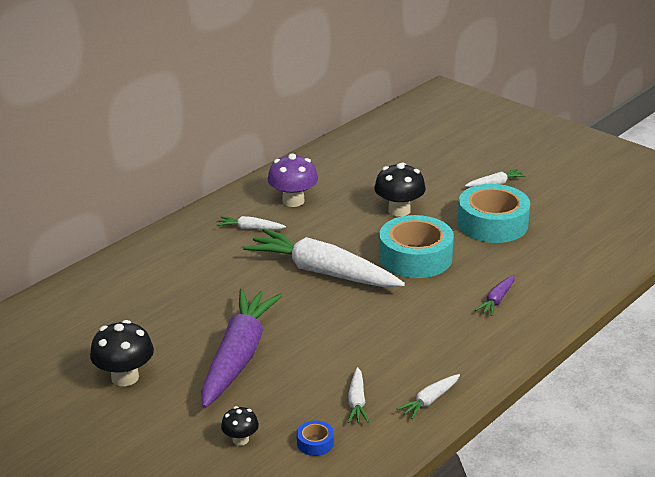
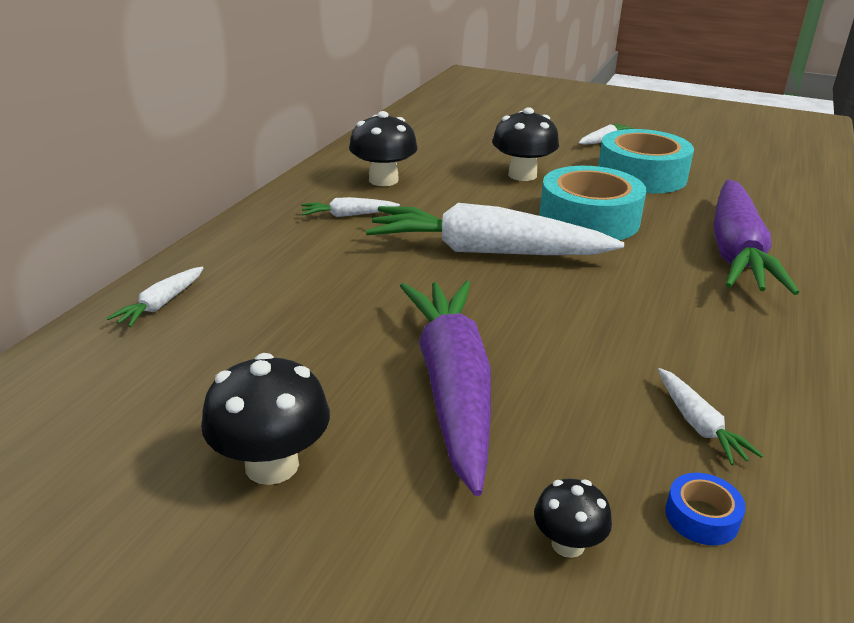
camera: 20 degrees left, 0 degrees up
(293, 201) = (383, 180): purple mushroom -> black mushroom
(429, 401) = (799, 400): white carrot -> white carrot (161, 304)
(497, 300) = (736, 251): purple carrot -> purple carrot, size x2.35

